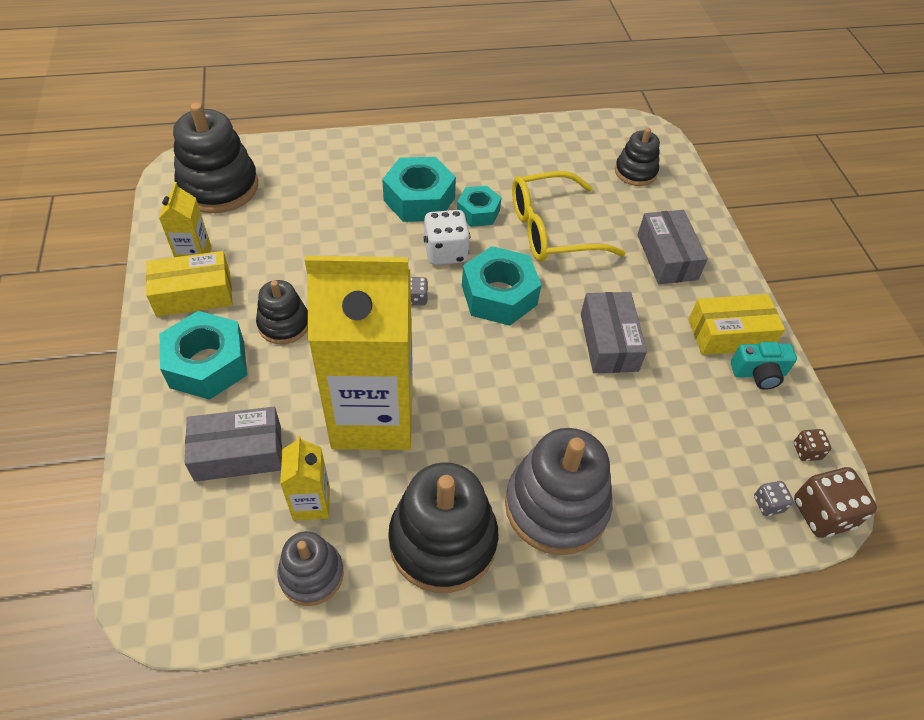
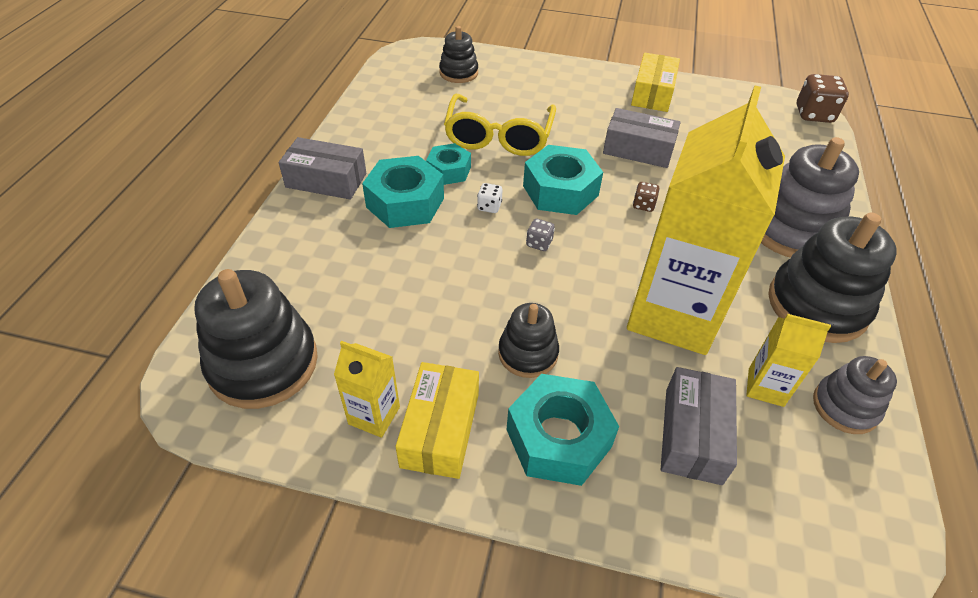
camera: 65 degrees left, 5 degrees down
(445, 252) = (489, 206): white dice -> white dice, size x0.52
(667, 257) = (562, 92): grey box -> grey box (326, 180)
(758, 373) = (693, 95): turquoise camera -> none
(768, 504) = (803, 132): grey dice -> none
(806, 451) = (764, 101): brown dice -> brown dice (643, 205)

